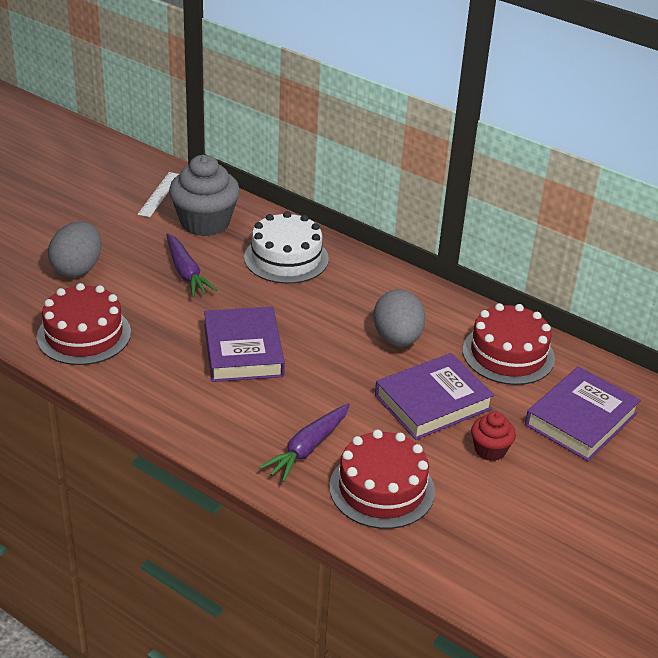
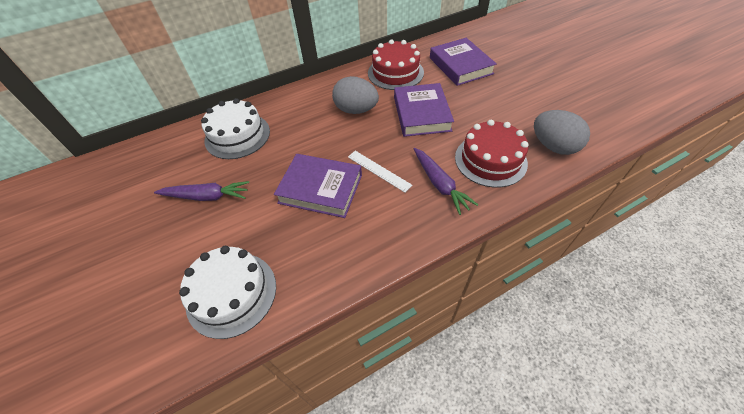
camera: 60 degrees left, 15 degrees up
(77, 268) = (136, 273): grey egg -> grey egg (553, 146)
(84, 335) = (231, 293): red cake -> white cake
(159, 194) = (93, 185): white ruler -> white ruler (378, 170)
(205, 223) = (157, 167): grey cupcake -> none
(490, 450) = (472, 105): red cupcake -> none

